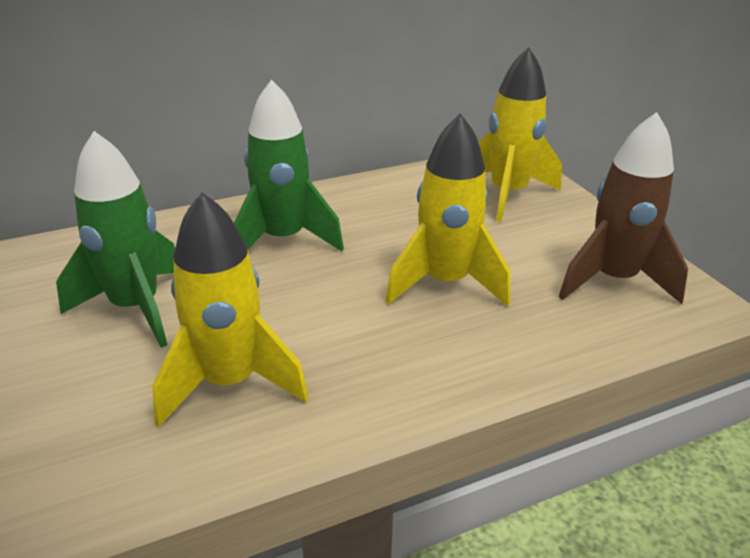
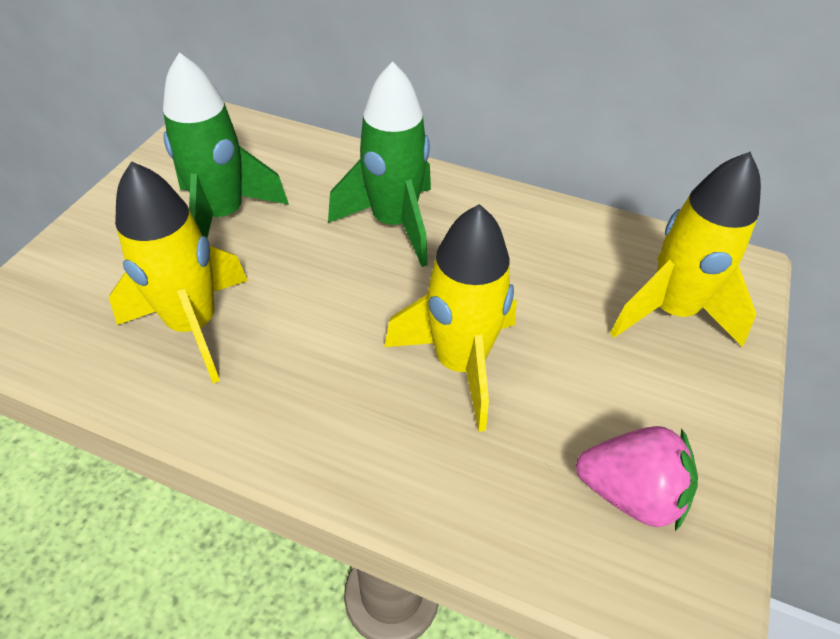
camera: 45 degrees right, 15 degrees up
(613, 280) = (630, 493): brown rocket -> pink strawberry

